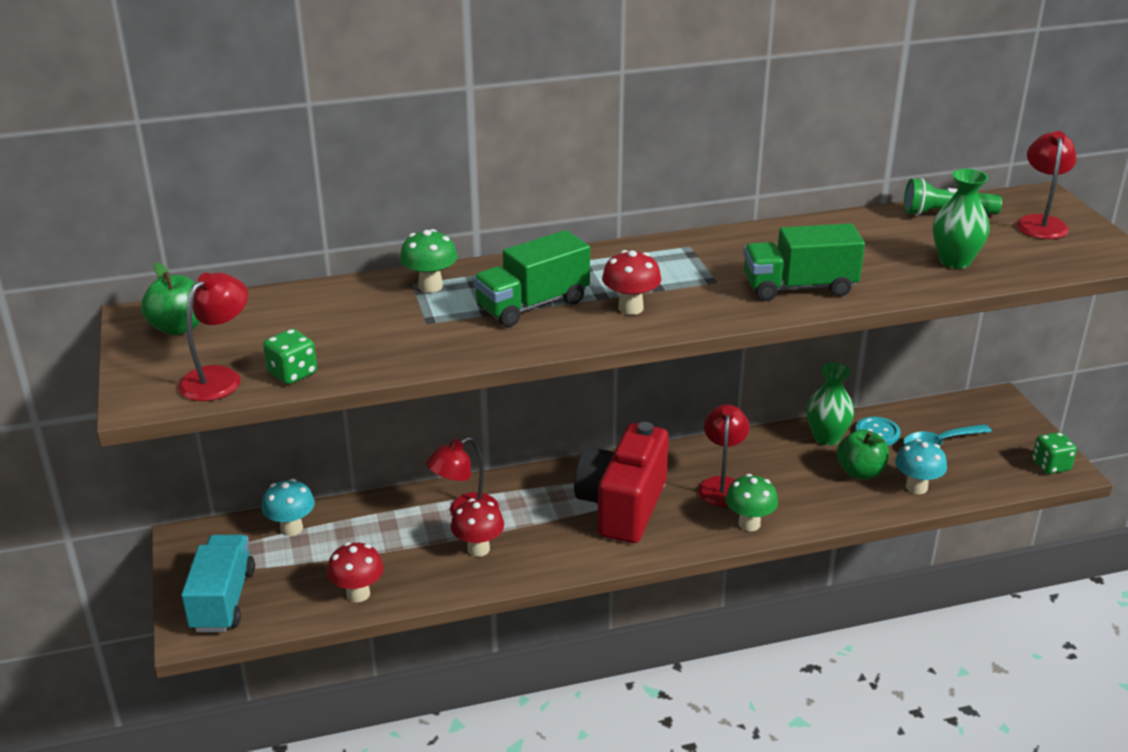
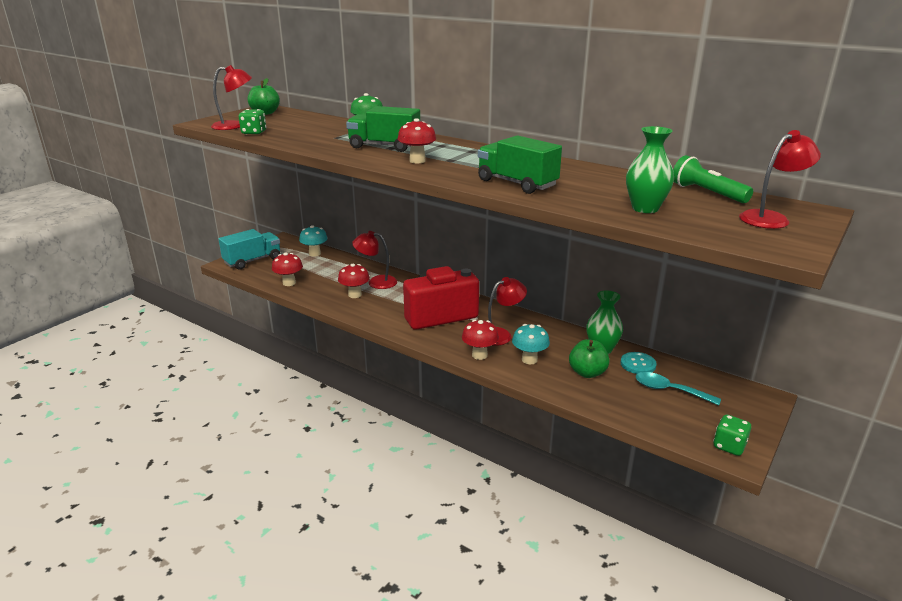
camera: 50 degrees right, 5 degrees down
(749, 524) = (479, 355): green mushroom -> red mushroom
(916, 487) = (606, 398): turquoise mushroom -> turquoise mushroom (529, 360)

